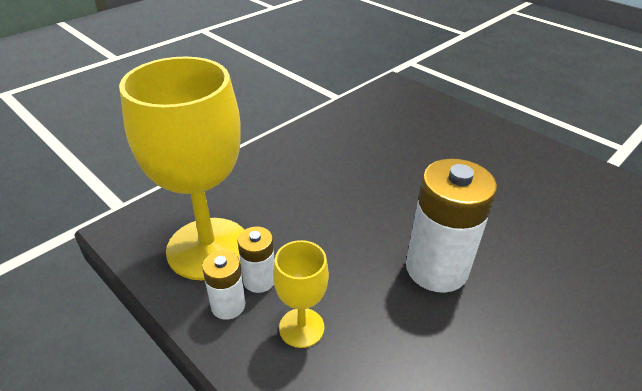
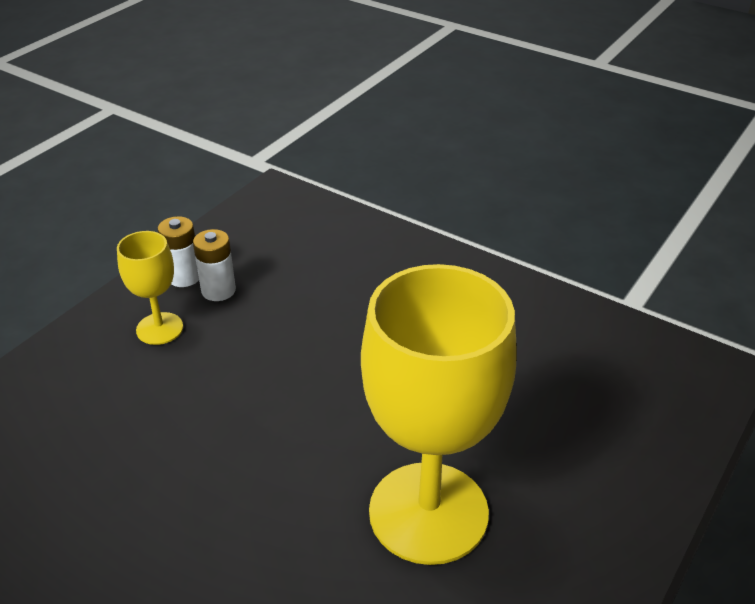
camera: 80 degrees right, 0 degrees up
(208, 248) = (258, 248): yellow goblet -> yellow goblet (428, 512)
(436, 268) = (253, 431): white battery -> none

